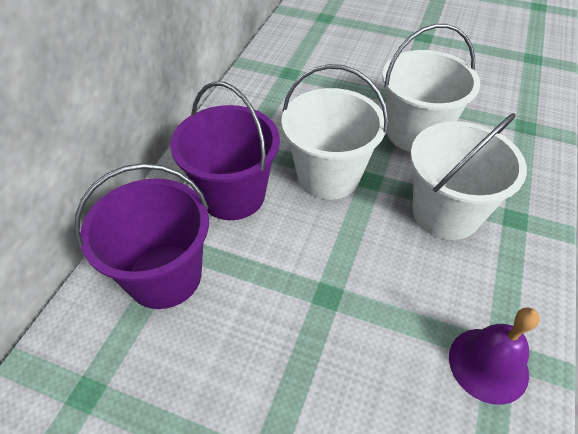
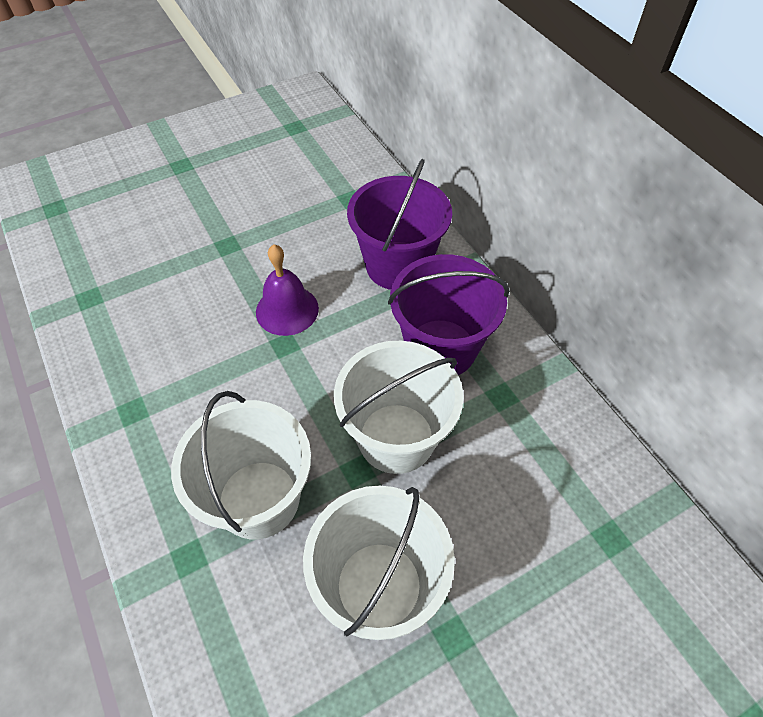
camera: 130 degrees right, 5 degrees up
(488, 364) = (137, 394): purple bell -> purple bell (287, 310)

